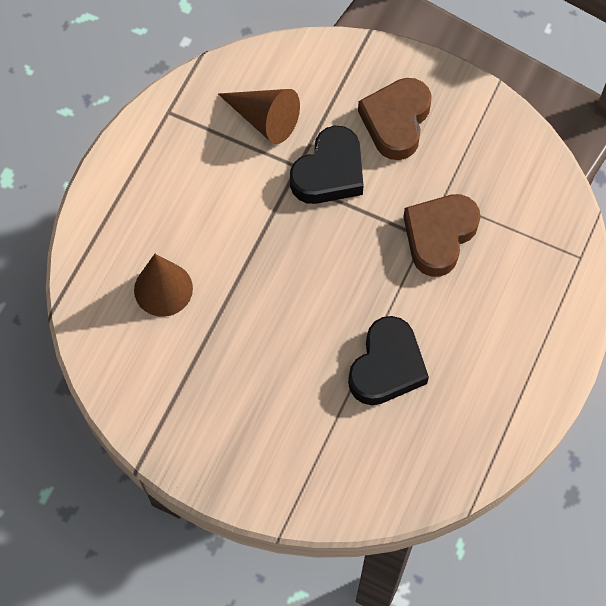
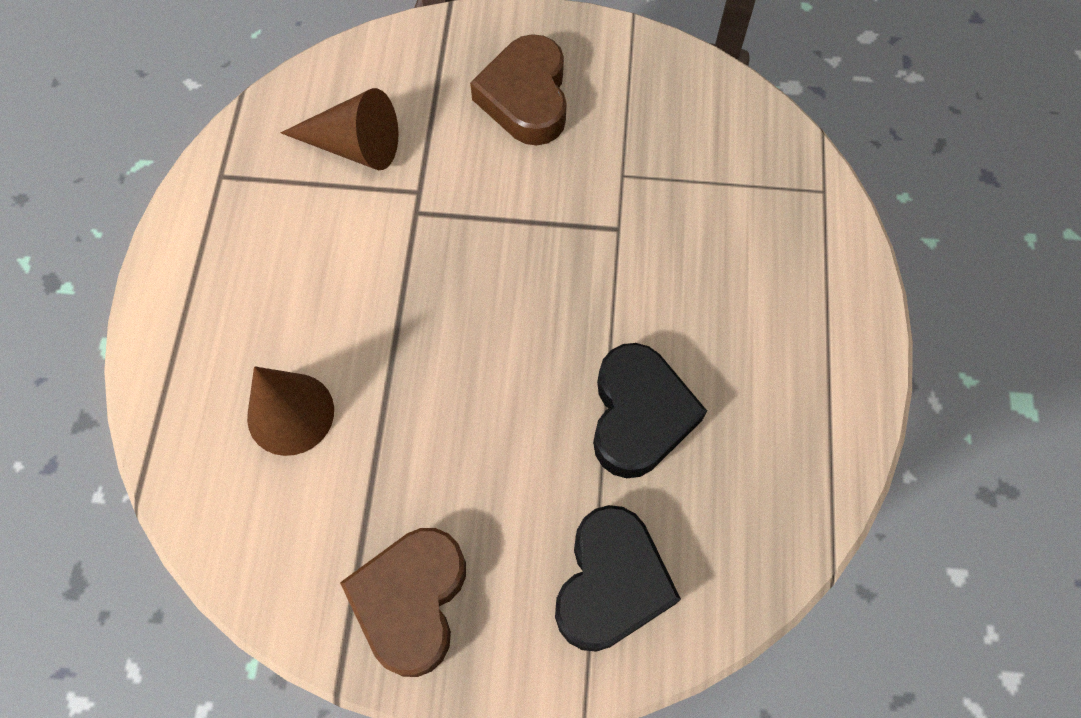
camera: 20 degrees left, 0 degrees up
(329, 172) = (464, 186): black heart -> black heart (611, 583)
(439, 236) = (638, 221): brown heart -> brown heart (411, 601)

